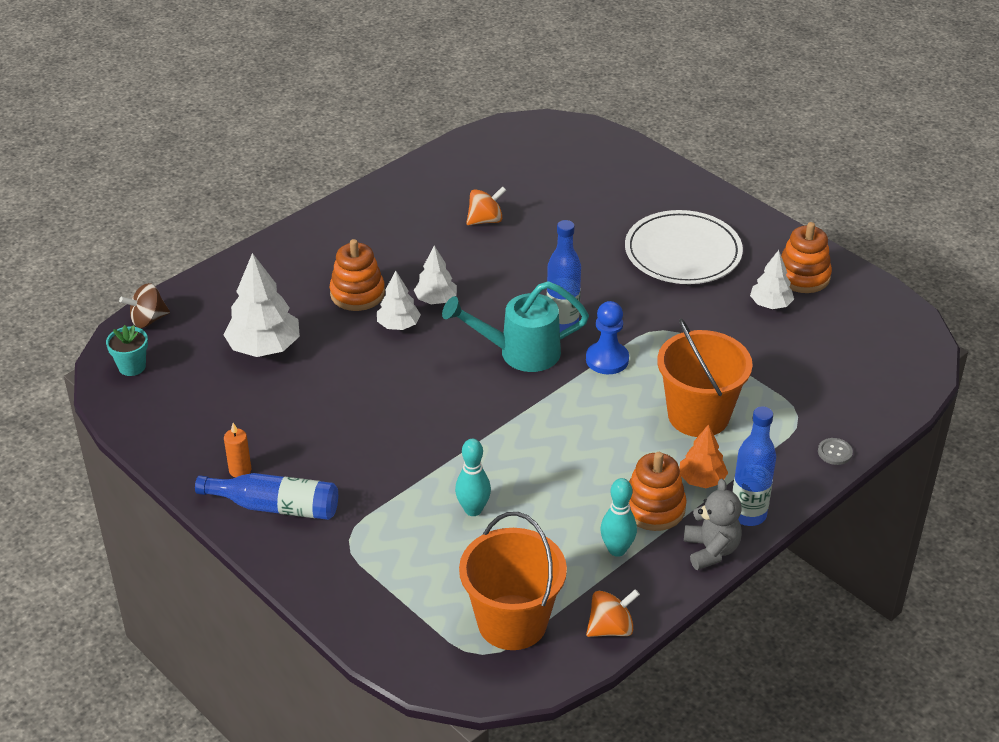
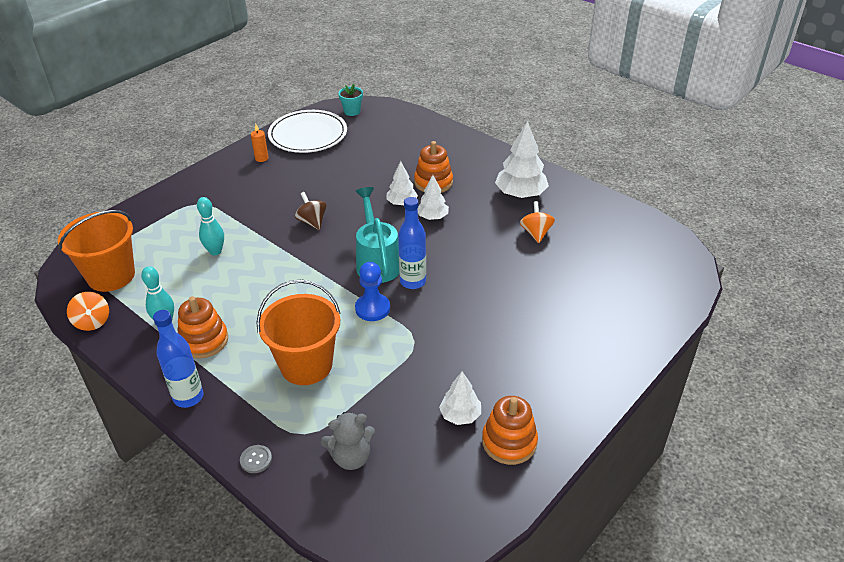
camera: 85 degrees right, 0 degrees up
(148, 320) = (394, 110): brown spinning top -> brown spinning top (312, 222)
(264, 347) = (373, 153): white tree -> white tree (520, 194)
(275, 506) = (229, 174): blue bottle -> none
(485, 220) = (536, 233): orange spinning top -> orange spinning top turned 150 degrees counterclockwise
(683, 252) = (525, 351): white plate -> white plate (308, 135)
(701, 480) = (231, 368): orange tree -> none
(711, 550) = (154, 374): grey teddy bear -> grey teddy bear (351, 457)

